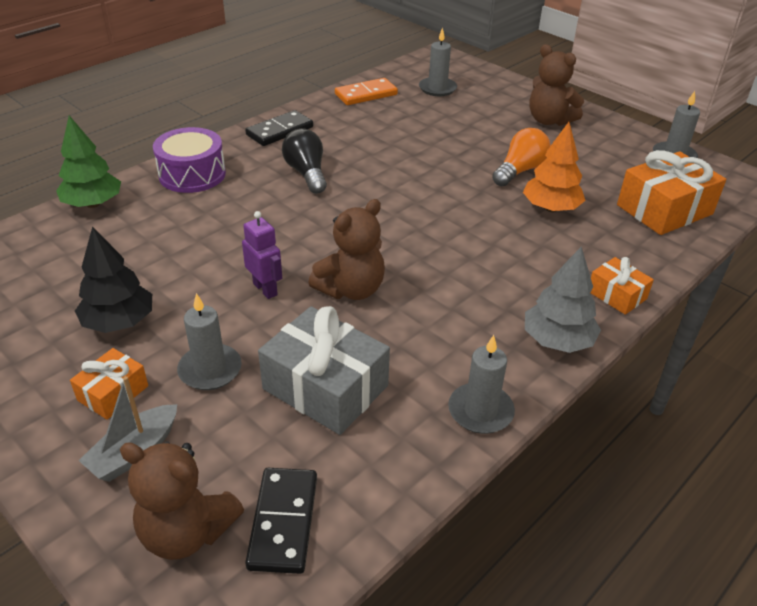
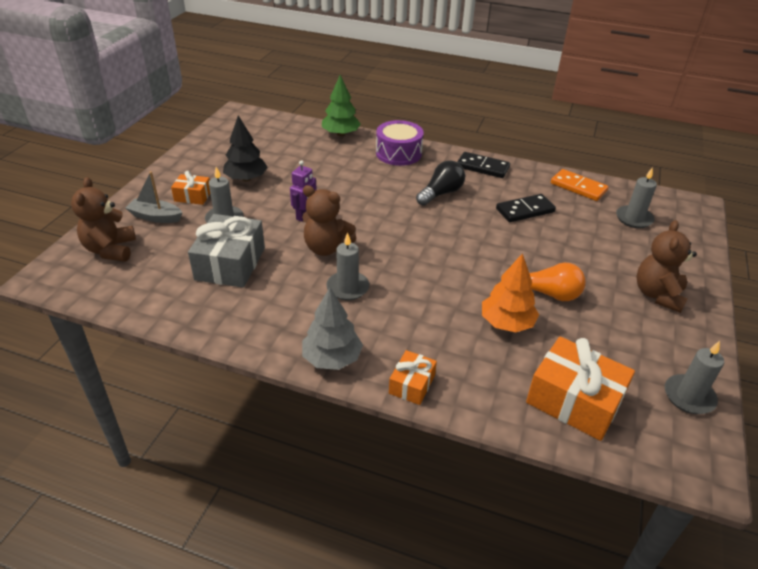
camera: 65 degrees right, 0 degrees up
(283, 522) = (125, 278): black domino -> black domino (525, 210)
(480, 411) = (239, 333): grey candle -> grey candle (347, 288)

